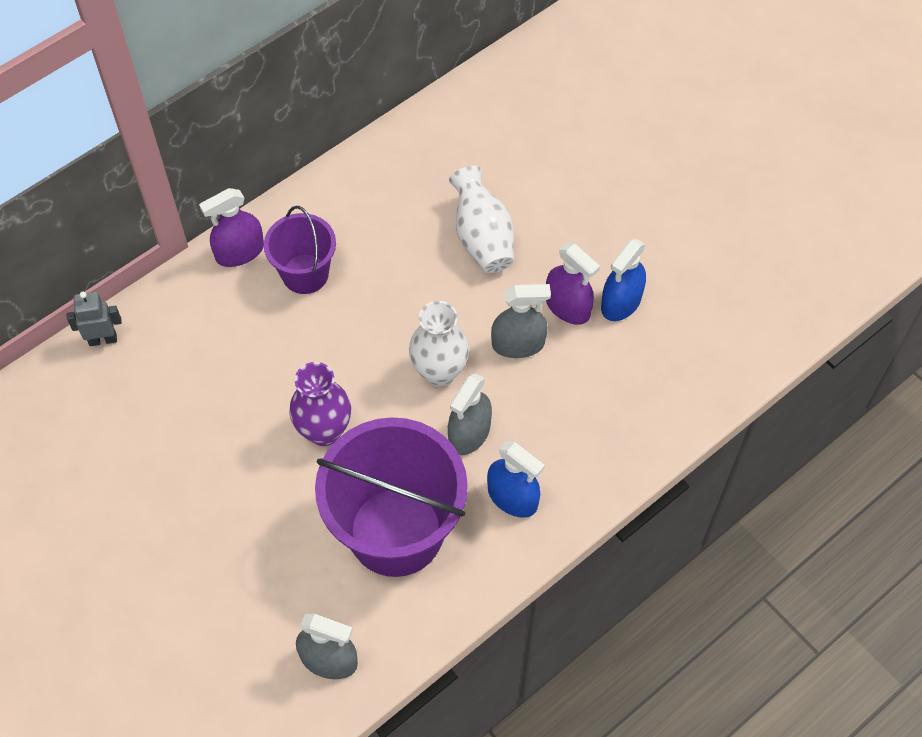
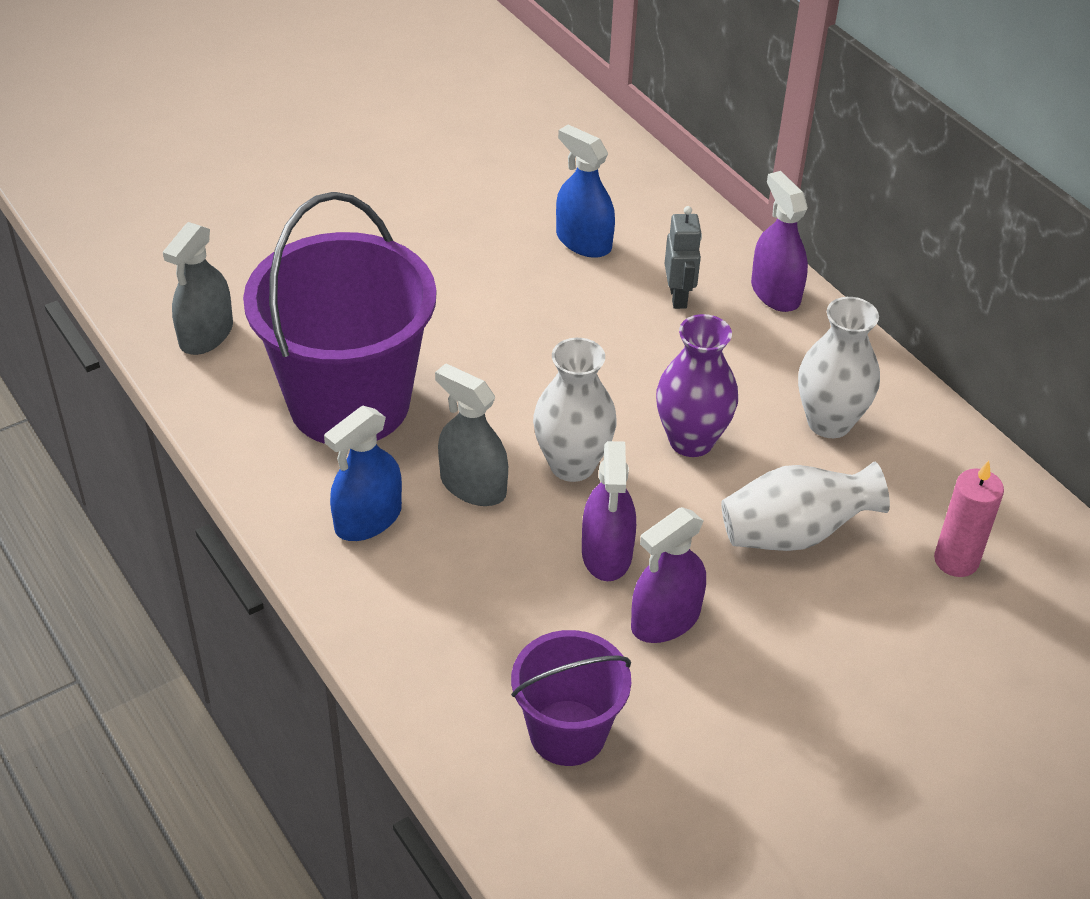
camera: 95 degrees right, 15 degrees down
(103, 339) = (656, 181): grey robot -> grey robot (678, 297)
(305, 274) = (739, 348): purple bucket -> purple bucket (567, 733)
(324, 431) = (503, 350): purple vase -> purple vase (691, 441)
(375, 218) = (829, 422): none -> white vase
(490, 152) = (956, 560): none -> pink candle
(518, 344) = (607, 553): grey spray bottle -> purple spray bottle
(621, 302) = (668, 688): blue spray bottle -> blue spray bottle (583, 241)

